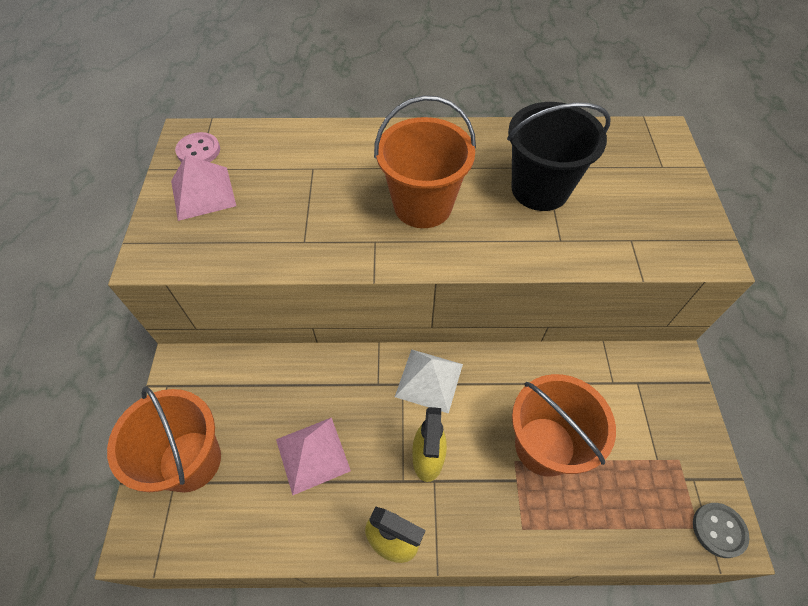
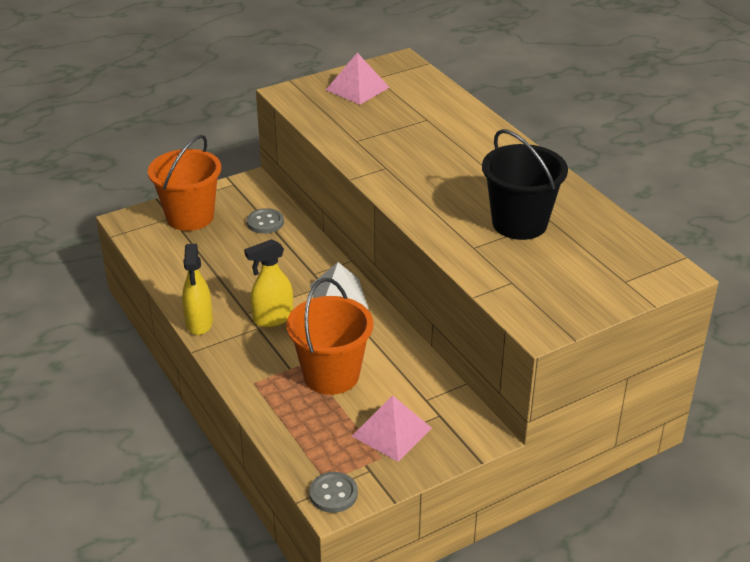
camera: 60 degrees right, 20 degrees down
(198, 151) = (392, 71): pink button -> none
(261, 387) = (265, 222): none -> grey button
(312, 455) = (233, 265): pink pyramid -> pink pyramid (391, 432)
(422, 205) = (441, 176): orange bucket -> none

